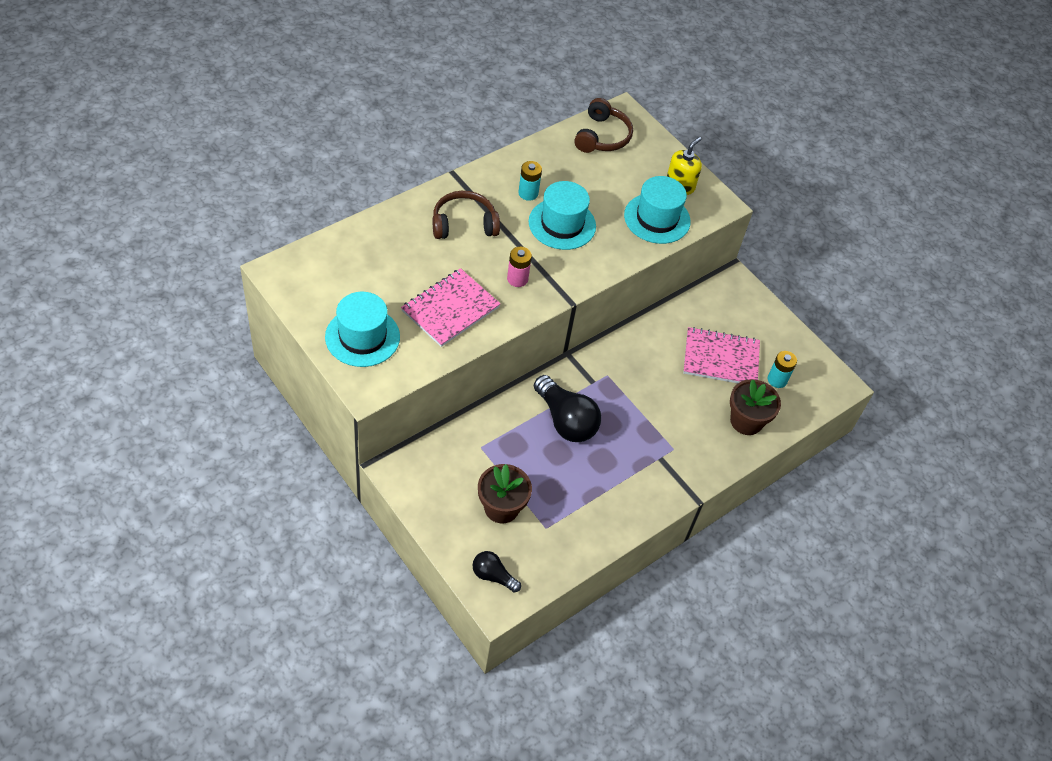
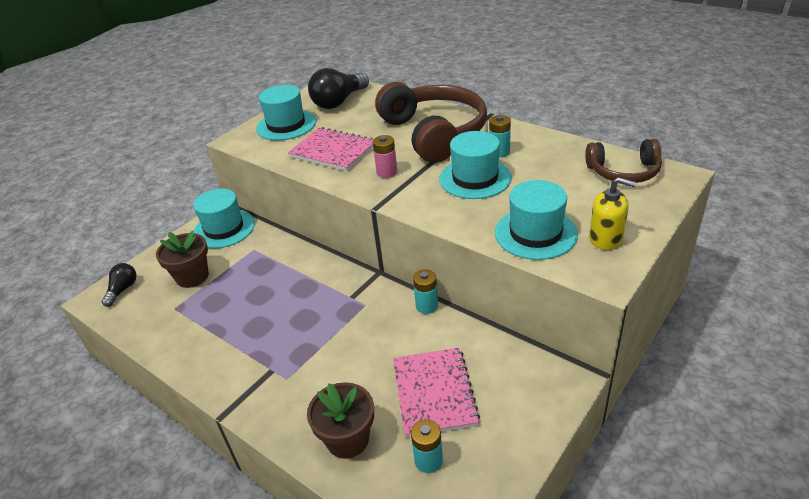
camera: 85 degrees right, 15 degrees down
(427, 469) = (224, 229): none -> turquoise hat
(464, 224) = (434, 133): brown headphones -> brown headphones, size x1.79
(565, 420) = (298, 290): black light bulb -> black light bulb (339, 101)
(627, 334) = (427, 306): none -> turquoise battery

